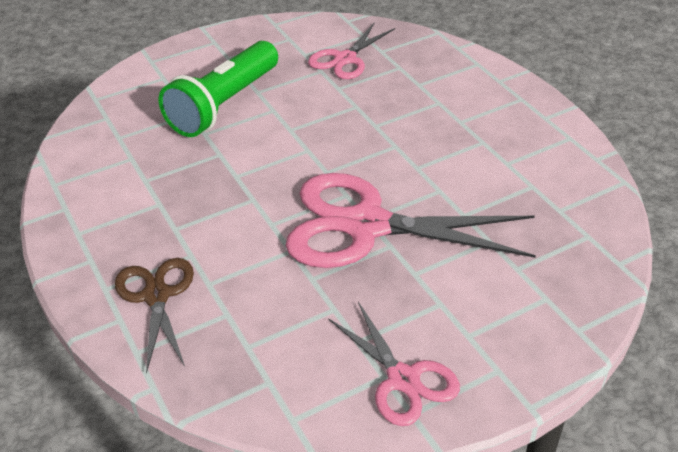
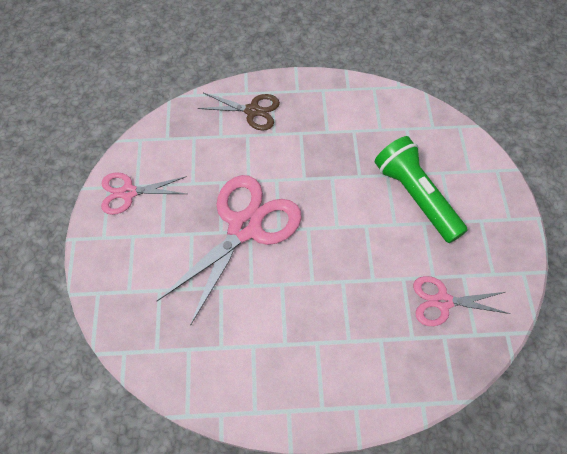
camera: 115 degrees right, 20 degrees up
(345, 59) = (442, 301): pink scissors -> pink scissors turned 60 degrees counterclockwise

